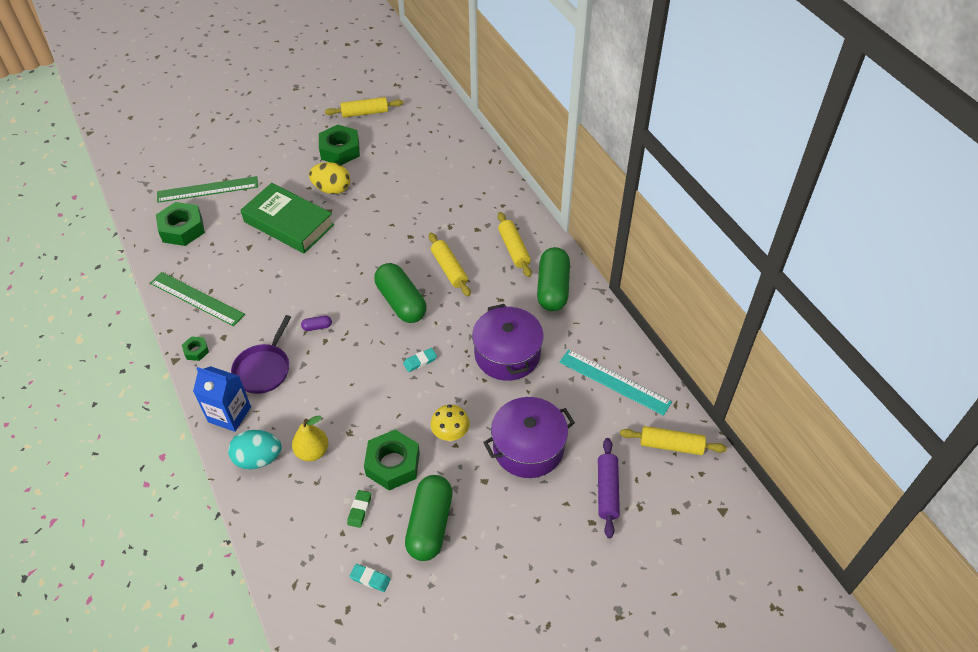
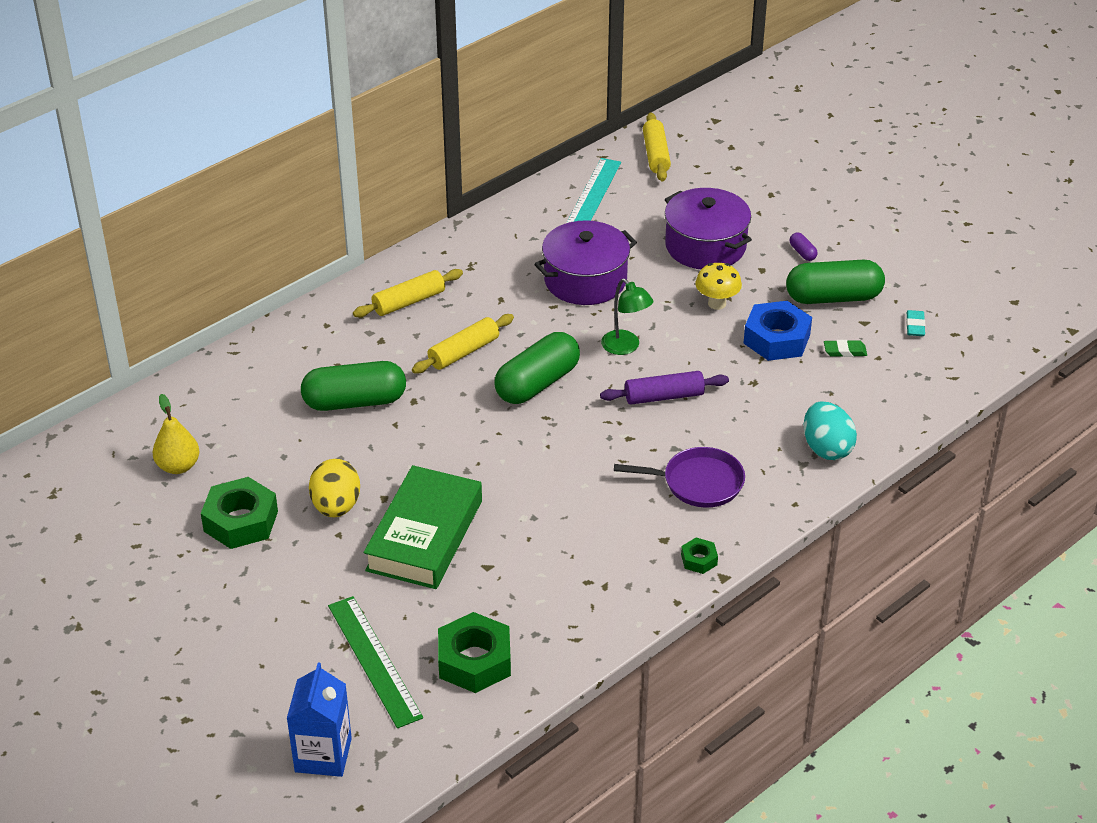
camera: 105 degrees left, 10 degrees down
(197, 298) = (608, 592): green ruler -> none
(229, 414) = (780, 493): blue carton -> blue carton (323, 755)
(312, 451) = (793, 406): yellow pear -> yellow pear (178, 466)
(317, 327) = (609, 451): purple capsule -> purple capsule (802, 252)
(365, 113) = (137, 515): yellow rolling pin -> none
(393, 464) = (776, 339): green nut -> blue nut
(420, 361) = (625, 347): turquoise eraser -> green lamp
(552, 288) = (467, 260): green capsule -> green capsule (355, 402)
(607, 491) = (730, 189): purple rolling pin -> purple rolling pin (664, 396)

